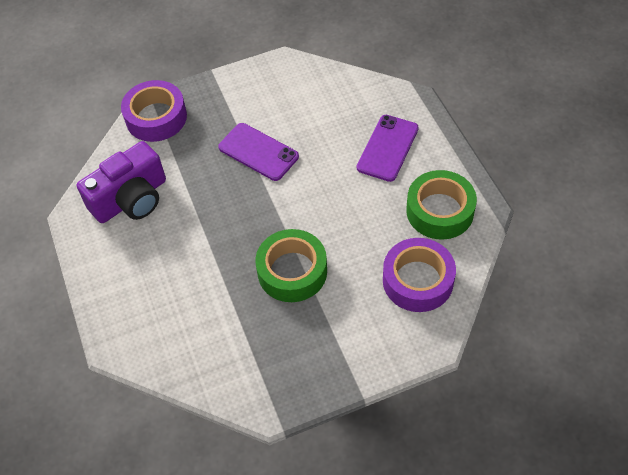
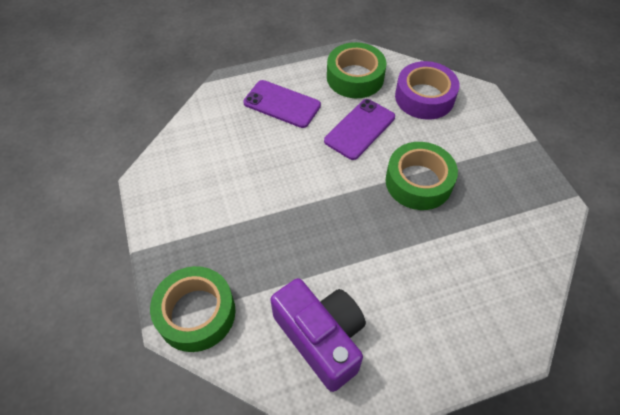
camera: 90 degrees left, 0 degrees up
(156, 117) = (196, 313): purple tape -> green tape
(258, 152) = (270, 205): purple phone -> purple phone (359, 129)

